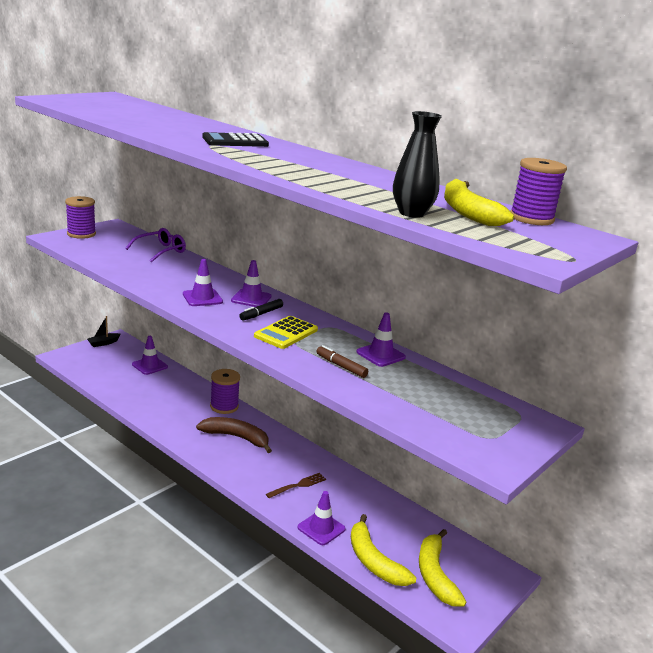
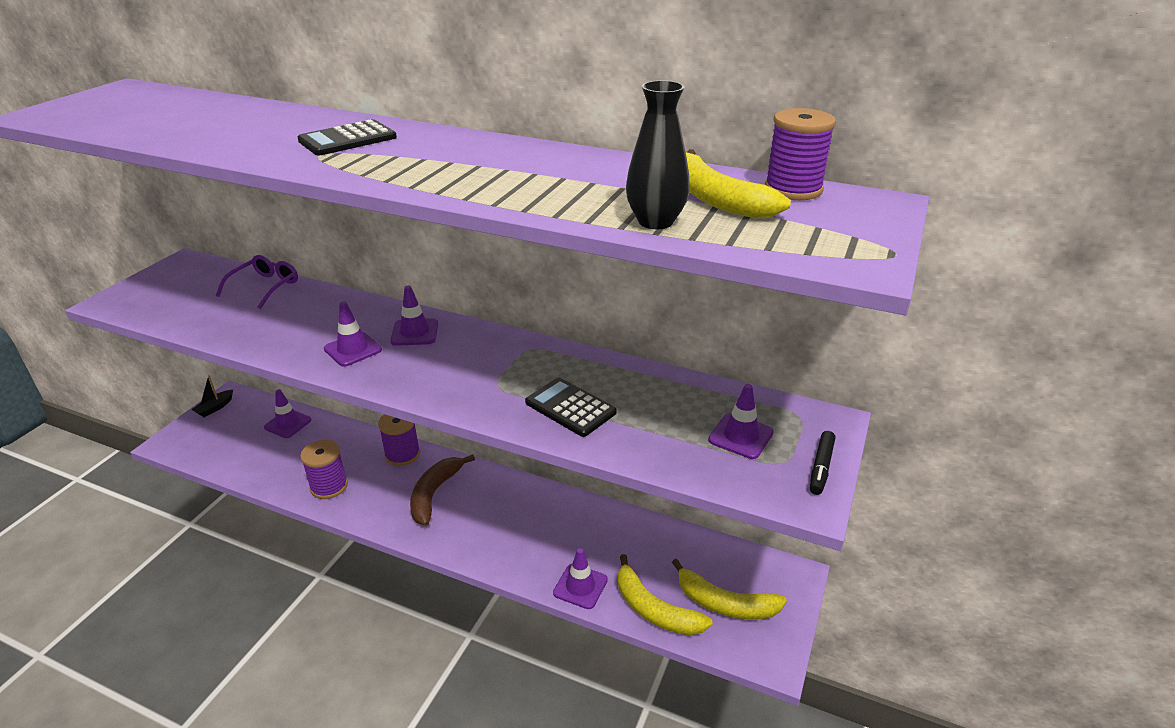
camera: 15 degrees left, 10 degrees up
(81, 234) = (144, 287): purple spool -> purple spool (329, 486)
(236, 437) = (434, 494): brown banana -> brown banana turned 75 degrees counterclockwise
(261, 314) = (438, 353): black marker -> black marker (821, 467)
(286, 333) = (482, 375): yellow calculator -> none
(298, 485) = (531, 537): brown fork -> none
(341, 366) = (570, 407): brown marker -> black calculator
(380, 355) = (607, 375): purple traffic cone -> purple traffic cone (740, 436)
(435, 575) = (725, 603): yellow banana -> yellow banana turned 45 degrees counterclockwise

